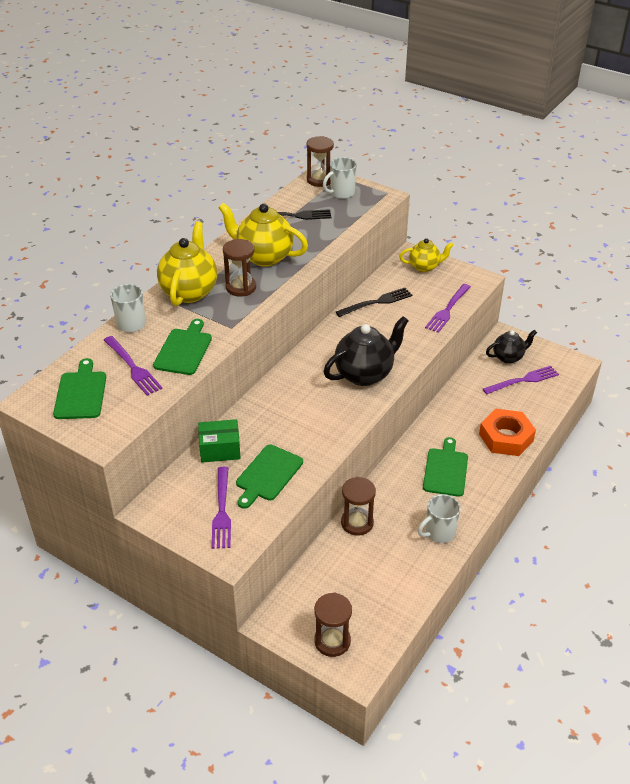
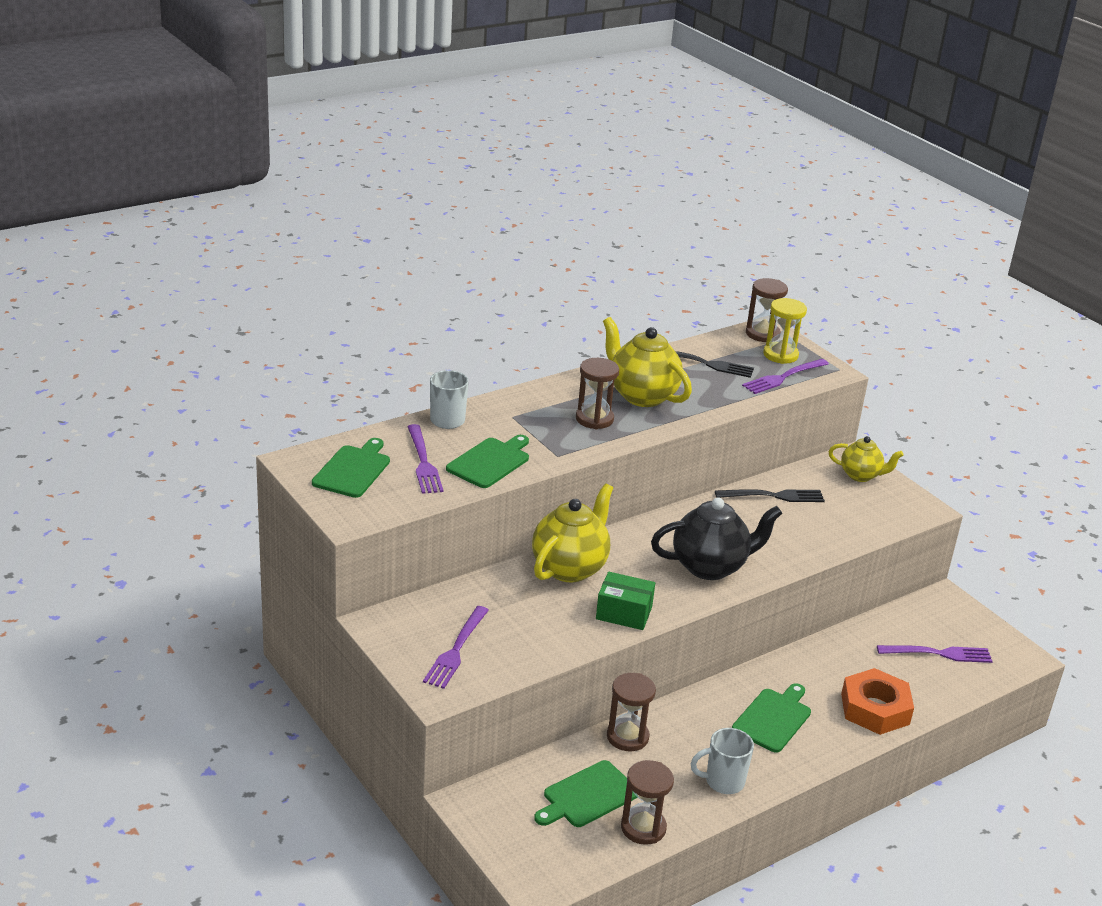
camera: 20 degrees right, 10 degrees down
(189, 291) = (532, 407): yellow teapot -> yellow teapot (570, 568)
(220, 449) = (491, 590): green box -> green box (624, 613)
(268, 475) = (530, 632): green cutting board -> green cutting board (587, 796)
(332, 641) = (525, 845): brown hourglass -> brown hourglass (643, 828)
(341, 193) = (780, 355): white mug -> yellow hourglass
(448, 310) = (861, 530): purple fork -> purple fork (783, 377)
(508, 357) = (934, 622): black teapot -> none

